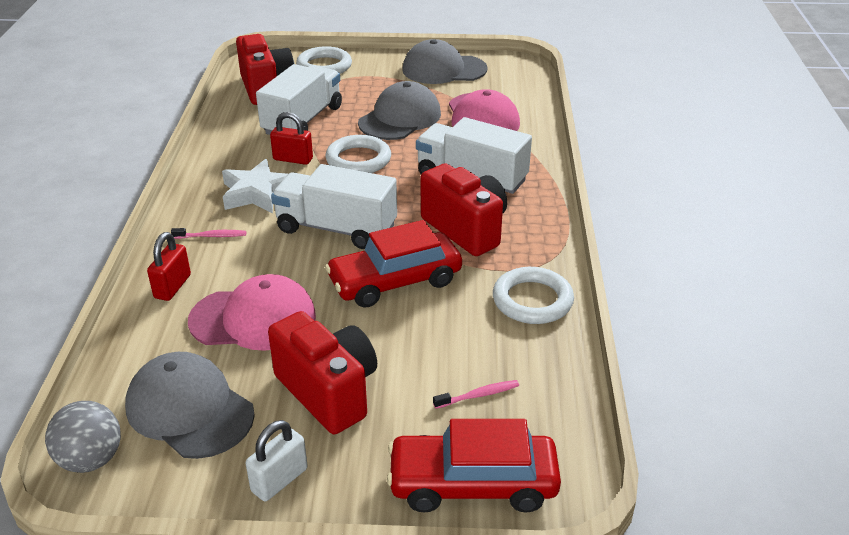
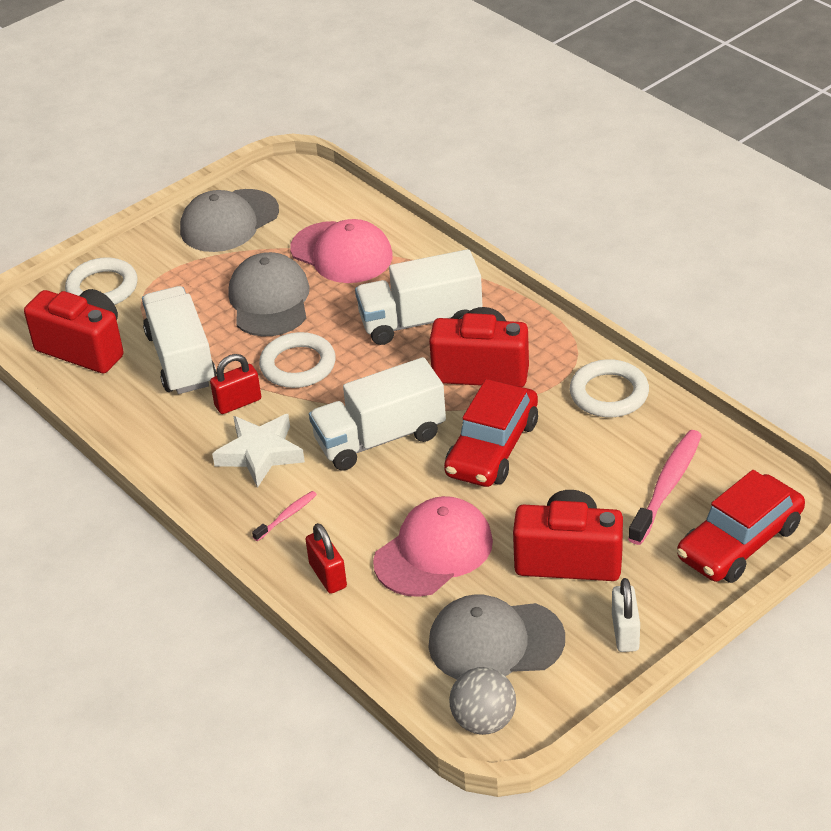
camera: 40 degrees left, 5 degrees up
(478, 395) = (667, 486): pink toothbrush -> pink toothbrush, size x1.99

